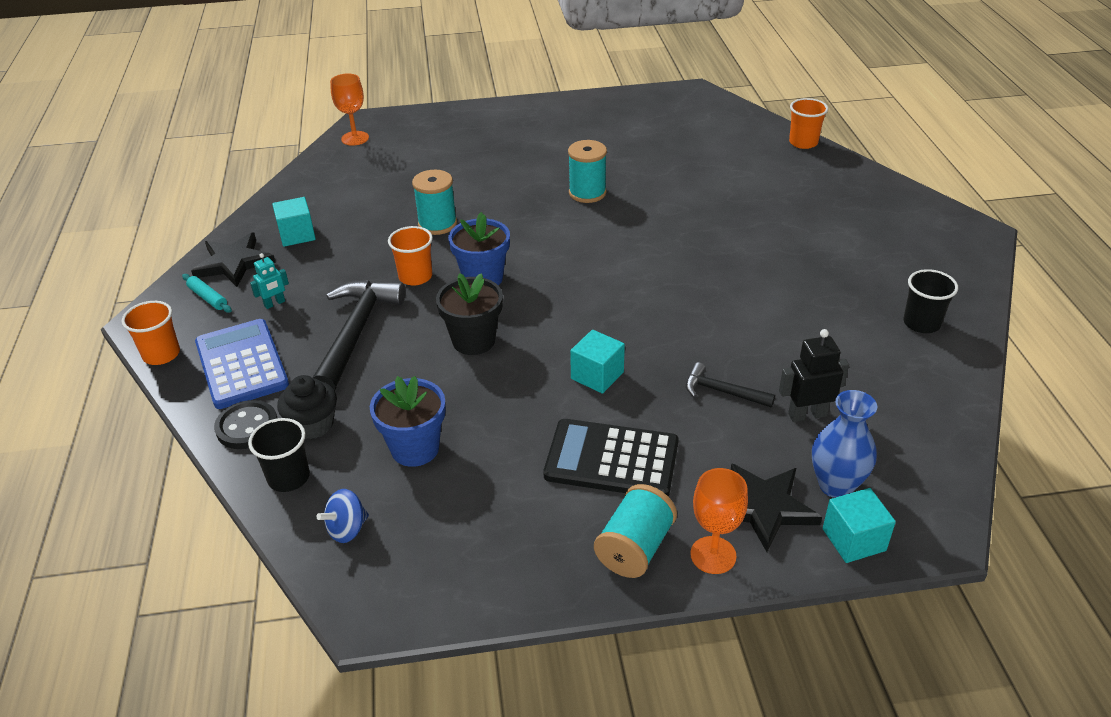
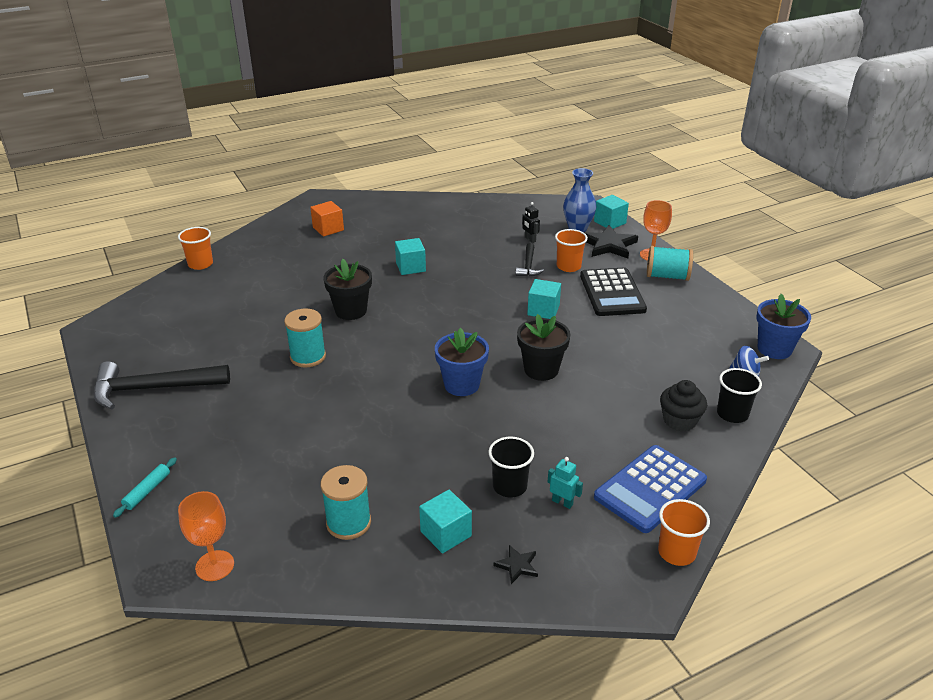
camera: 110 degrees left, 5 degrees down
(208, 298) = (582, 558): turquoise rolling pin -> turquoise rolling pin (147, 491)
(234, 263) = (517, 565): black star -> black star, size x0.49
(247, 427) = (708, 455): black button -> none
(356, 333) = (569, 434): black hammer -> black hammer (153, 388)
(415, 277) = (477, 424): orange cup -> orange cup (568, 266)
(415, 448) = (662, 366): blue flower pot -> blue flower pot (774, 349)
(437, 224) = (389, 434): turquoise spool -> turquoise spool (348, 523)
(663, 226) = (351, 311): none -> black flower pot
(752, 283) = (410, 267): none -> turquoise cube
(807, 414) = (530, 239): black robot -> black robot, size x0.64
(878, 231) = (328, 229): none -> orange cube
(921, 323) = (426, 212): black cup -> black cup (509, 486)

